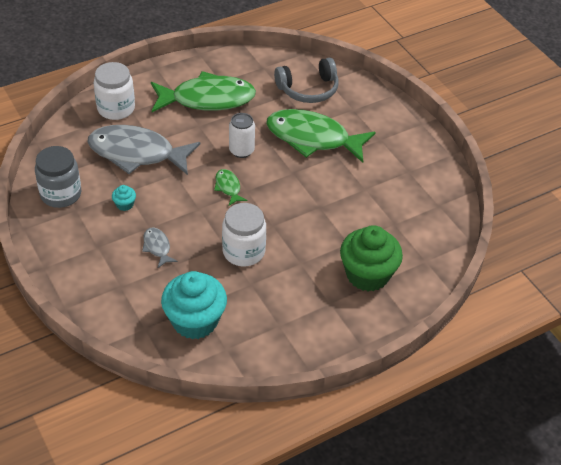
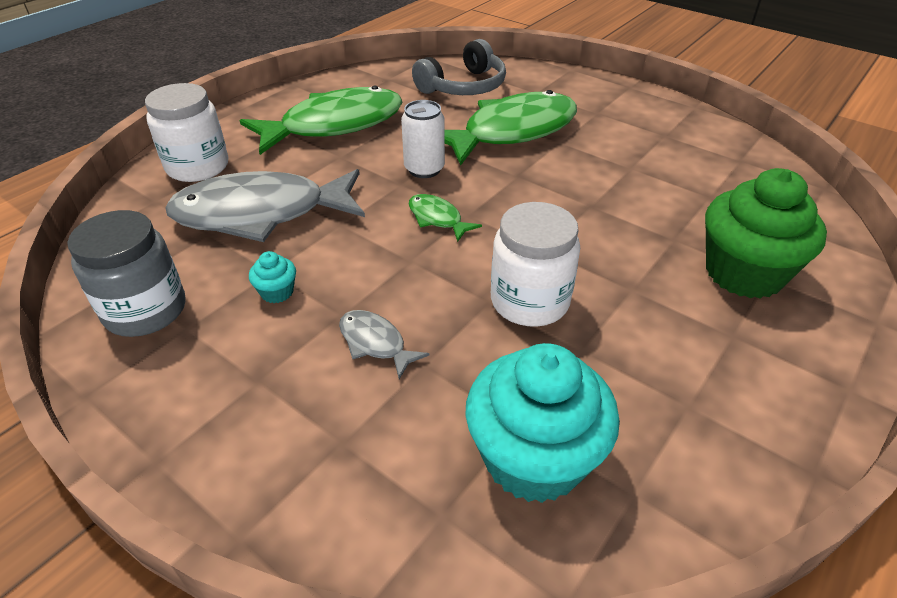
camera: 20 degrees left, 5 degrees down
(313, 138) = (512, 132): green fish -> green fish turned 150 degrees clockwise

